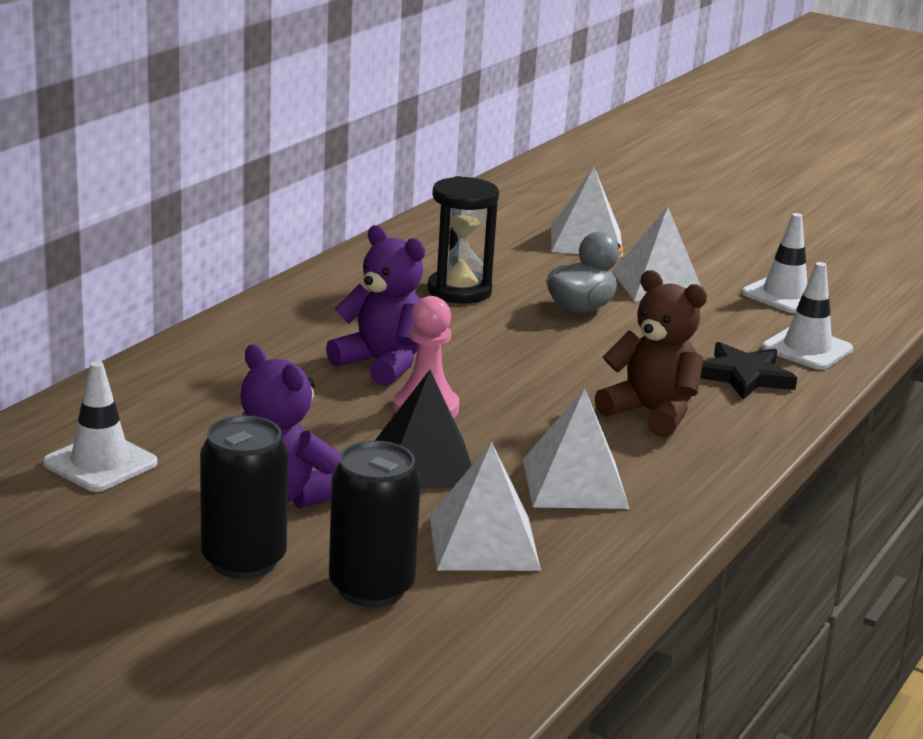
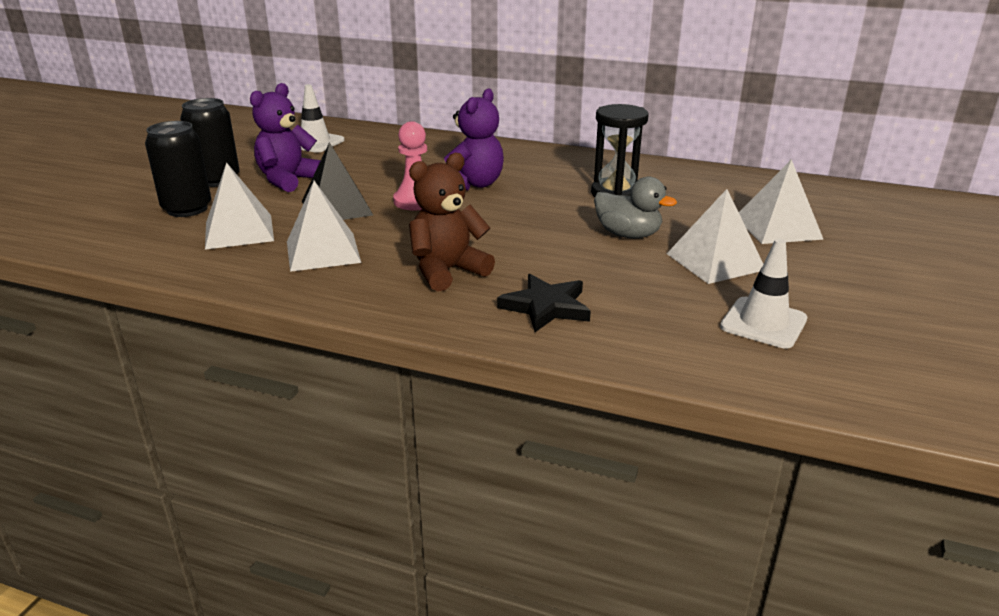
camera: 80 degrees right, 5 degrees up
(651, 413) = (447, 271): brown teddy bear -> brown teddy bear turned 150 degrees counterclockwise
(807, 349) = (635, 337): white traffic cone -> none

